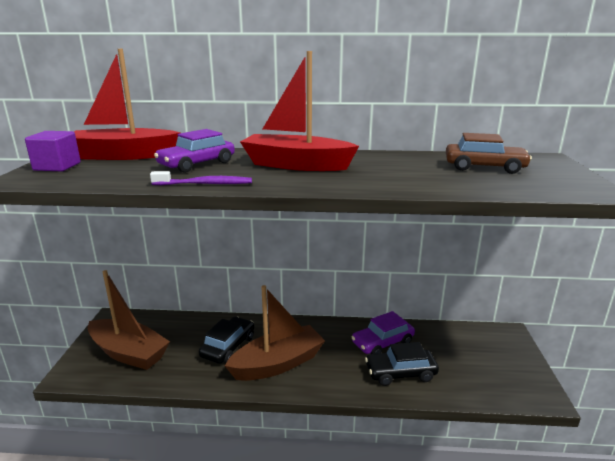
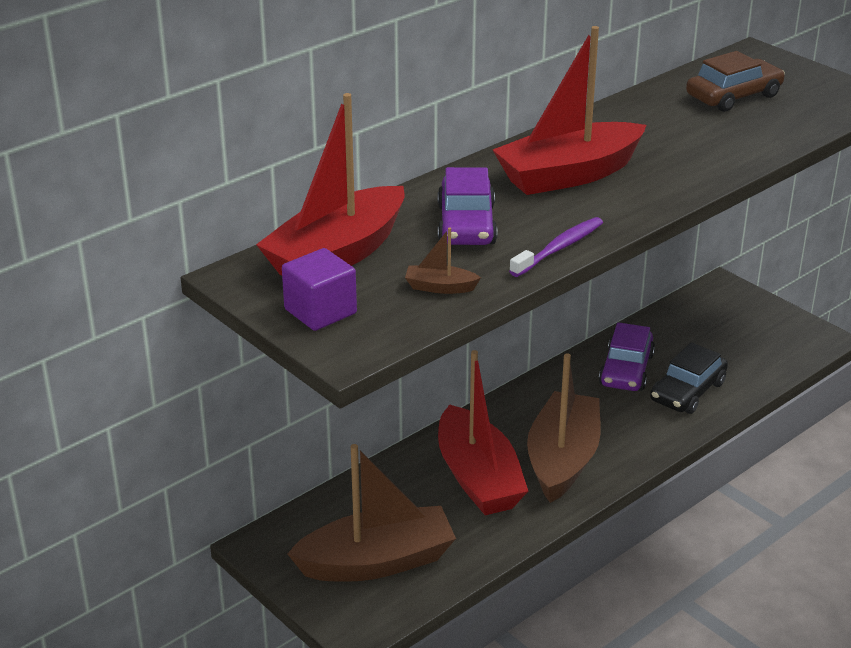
camera: 45 degrees left, 10 degrees up
(115, 176) = (440, 287): none -> brown boat
(228, 346) = (478, 478): black car -> red boat

